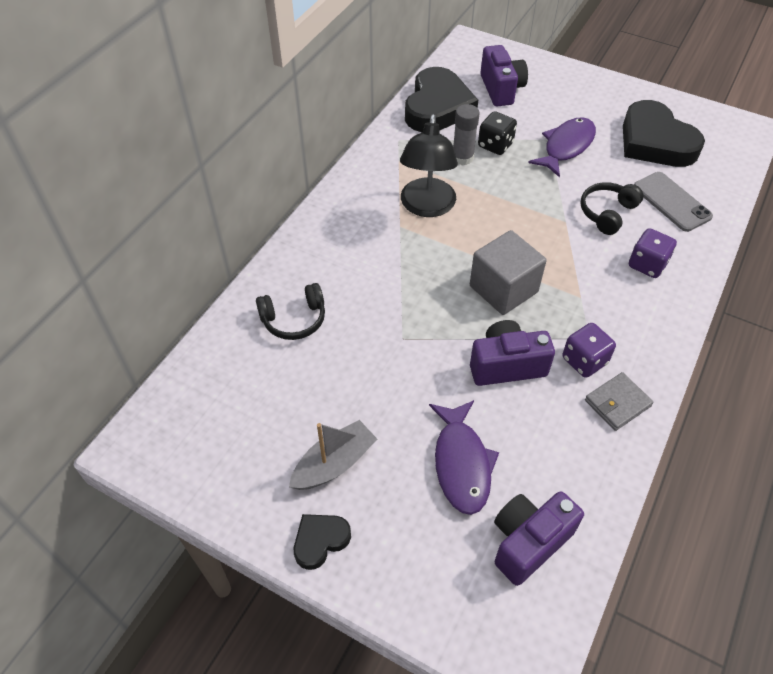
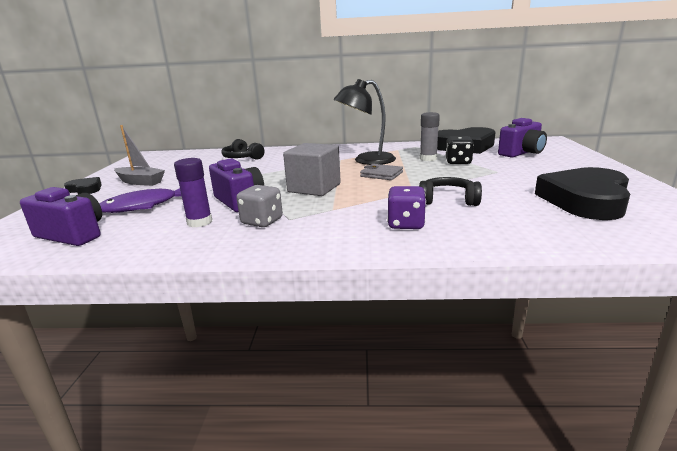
camera: 65 degrees right, 30 degrees down
(556, 413) = (199, 222): none -> purple glue stick
(566, 147) = (501, 177): purple fish -> none
(584, 361) = (262, 221): purple dice -> grey dice
(617, 403) = (221, 240): grey wallet -> grey wallet (381, 174)
(671, 202) = (512, 219): grey phone -> none

